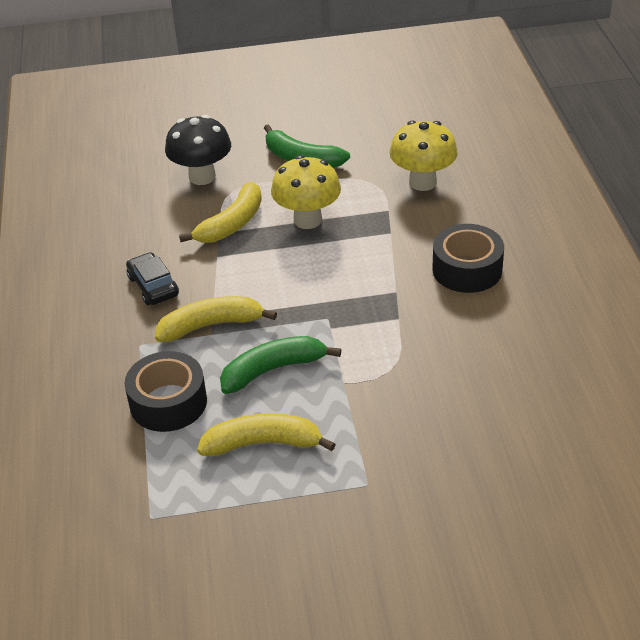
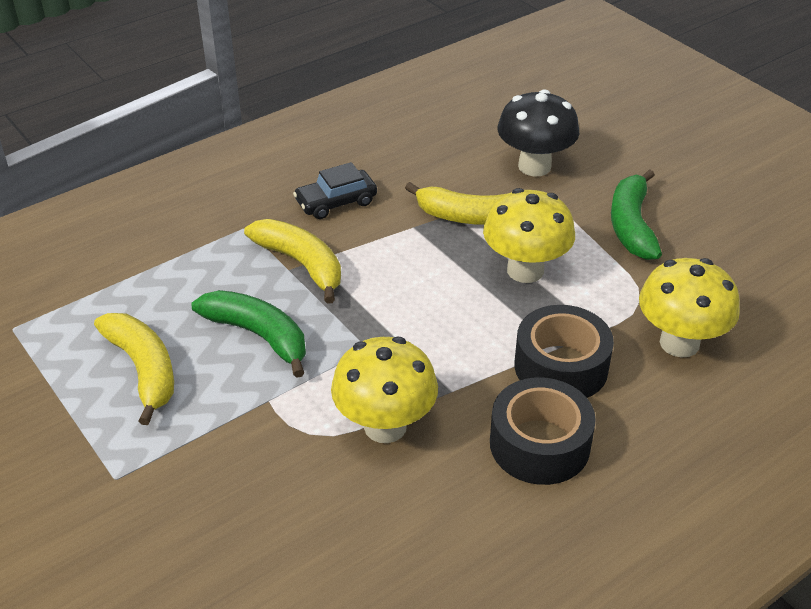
camera: 60 degrees right, 0 degrees up
(153, 286) = (336, 202): black car -> black car turned 150 degrees counterclockwise
(168, 402) = (172, 279): black tape -> black tape (561, 367)
(408, 332) = (385, 426): none -> yellow mushroom

